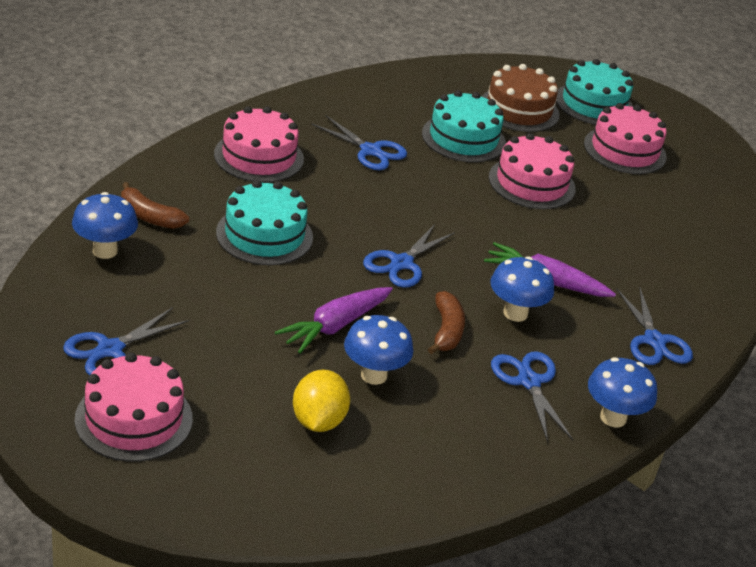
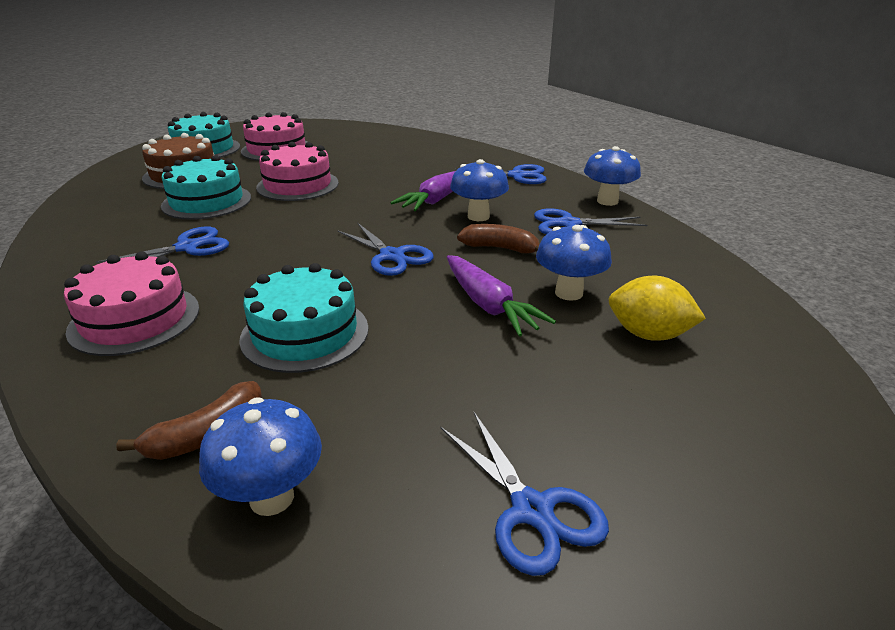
camera: 70 degrees left, 5 degrees down
(134, 419) = (688, 493): pink cake -> none

